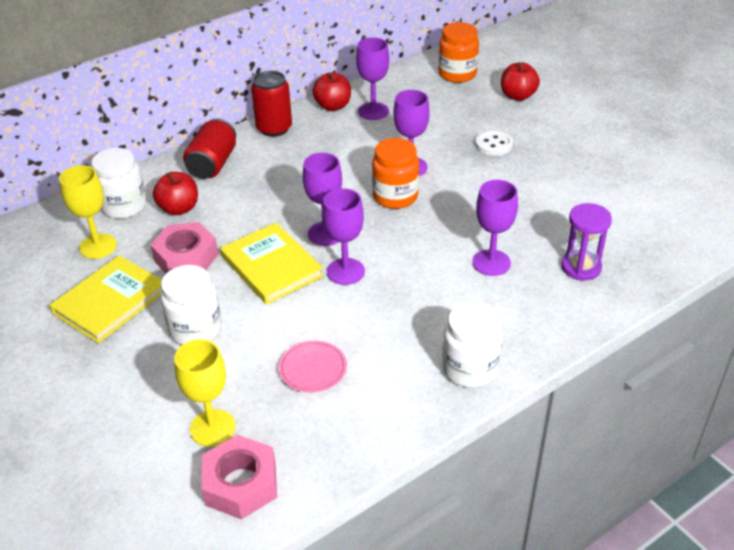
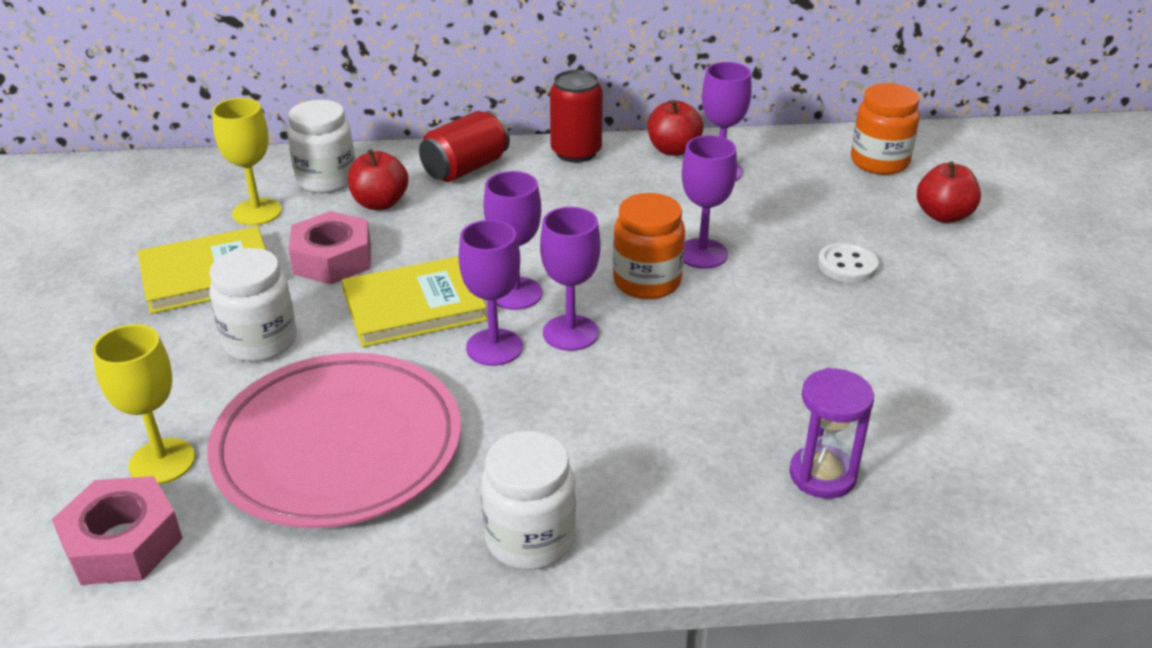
camera: 30 degrees right, 5 degrees down
(271, 266) = (414, 306): yellow book -> yellow book turned 75 degrees clockwise
(313, 369) = (338, 446): pink plate -> pink plate, size x2.47
(491, 263) = (695, 414): purple goblet -> purple goblet (570, 333)

